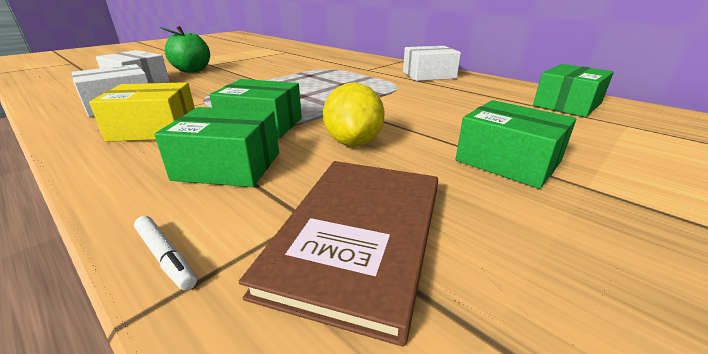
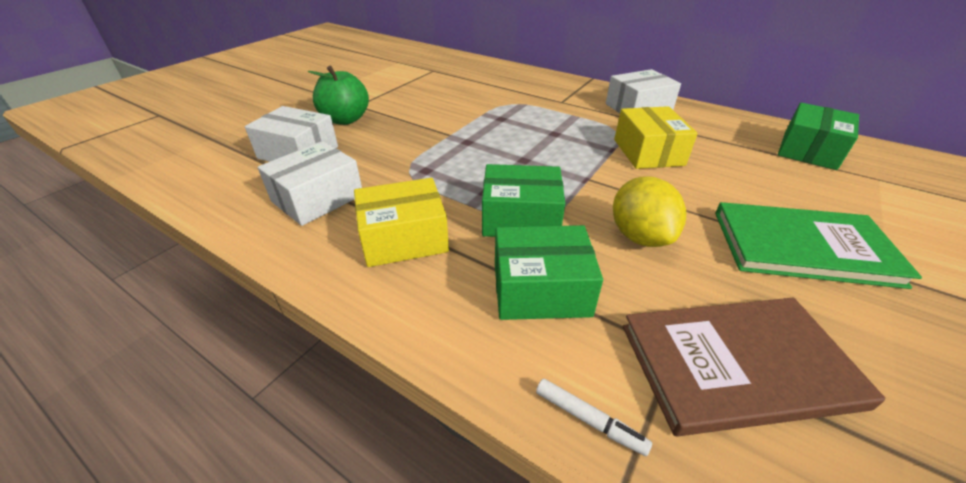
camera: 10 degrees left, 10 degrees up
(359, 235) = (737, 365): brown book -> brown book turned 75 degrees clockwise
(413, 97) = (648, 152): none -> yellow box
(507, 161) = (802, 247): green box -> green book

